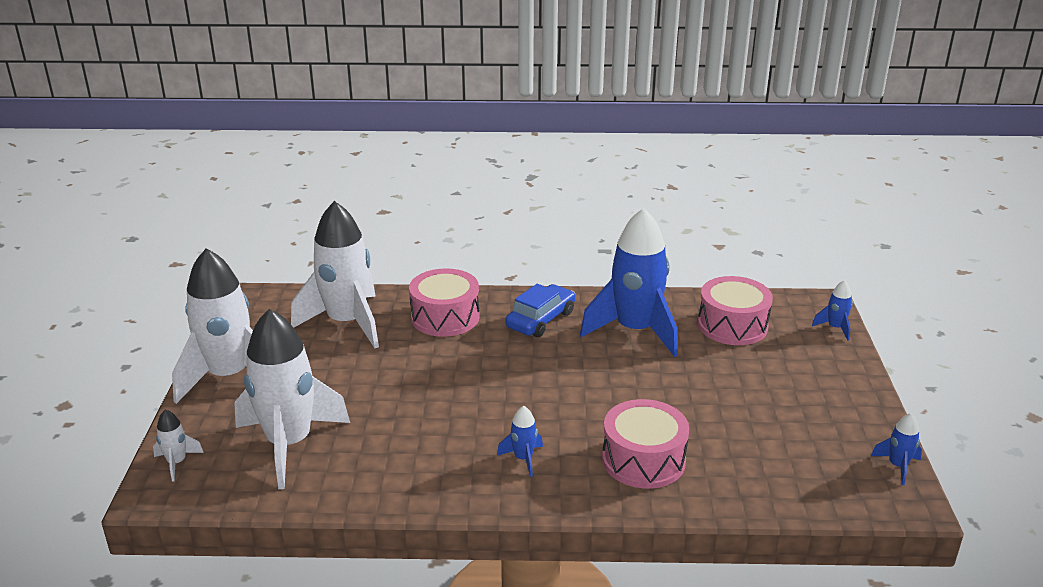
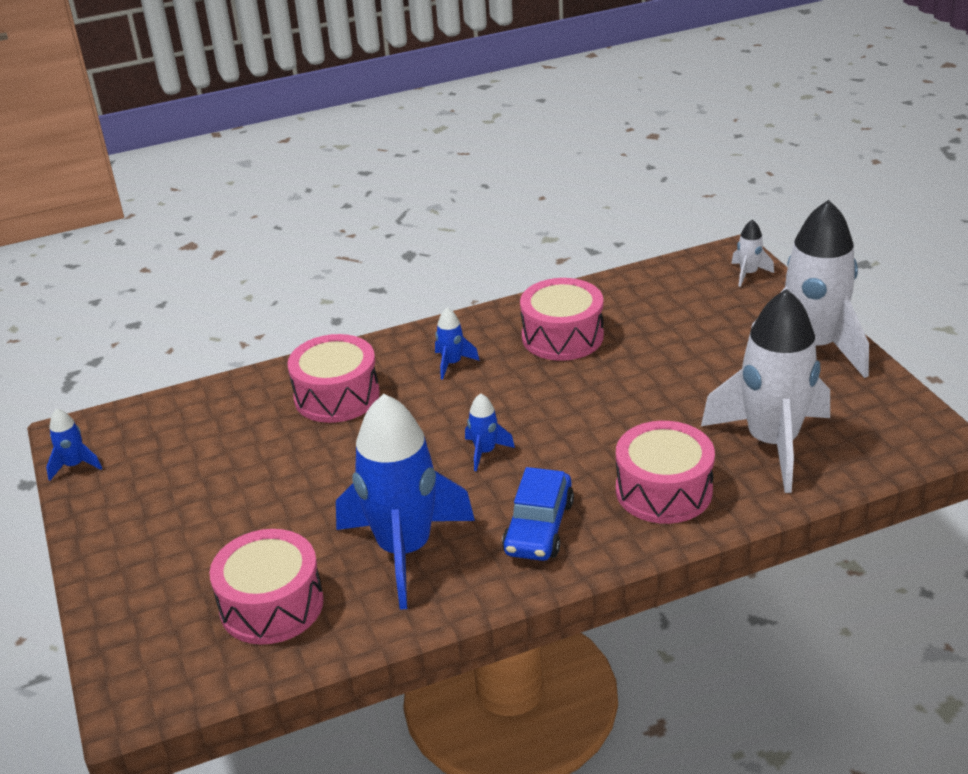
camera: 160 degrees right, 5 degrees up
(289, 444) = (674, 313): white rocket -> none
(406, 453) = (562, 336): none -> pink drum
(835, 328) = (119, 650): blue rocket -> blue rocket (485, 452)

